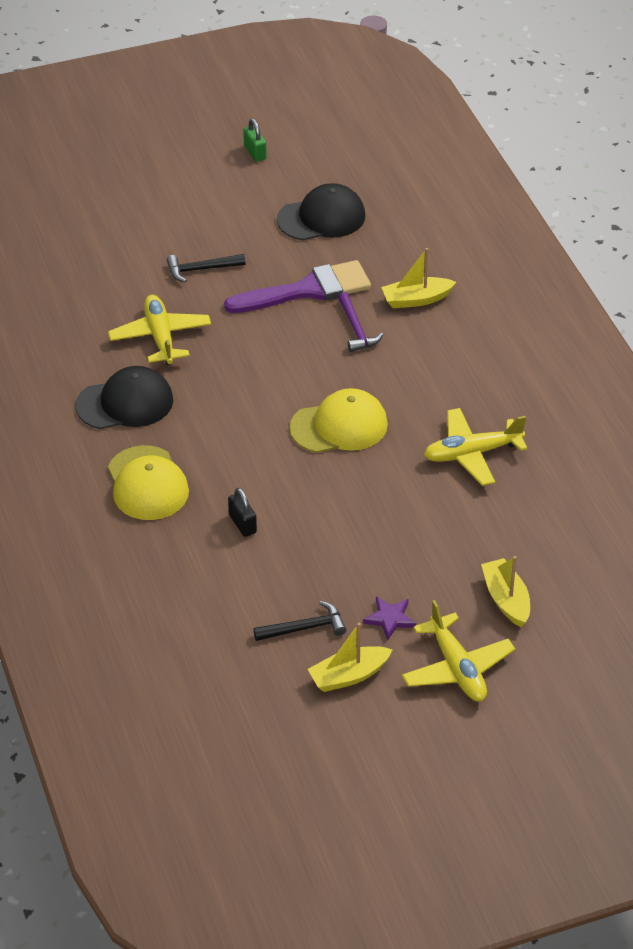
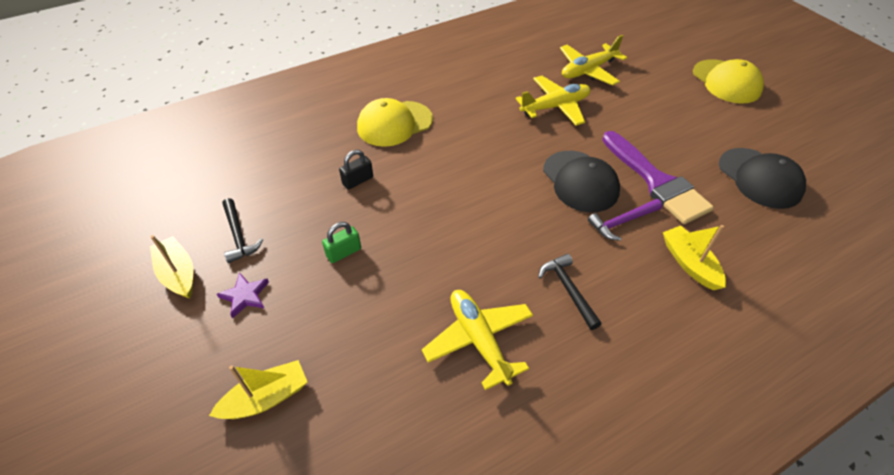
camera: 80 degrees right, 5 degrees up
(125, 403) = (476, 100): black cap -> black cap (580, 181)
(201, 269) = (644, 116): black hammer -> black hammer (568, 290)
(255, 152) = (812, 125): green padlock -> green padlock (344, 252)
(339, 426) = (488, 226): yellow cap -> yellow cap (726, 81)
(457, 668) = (174, 361): yellow plane -> yellow plane (588, 70)

